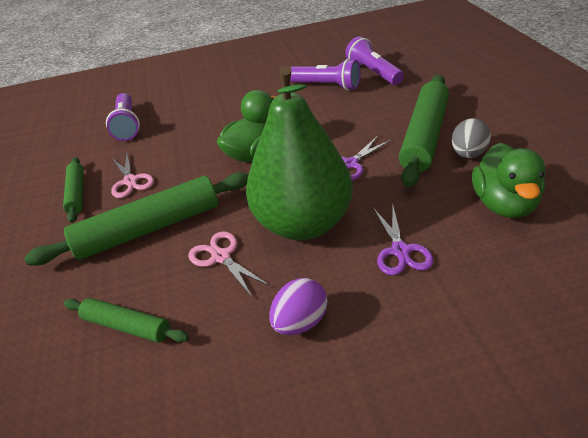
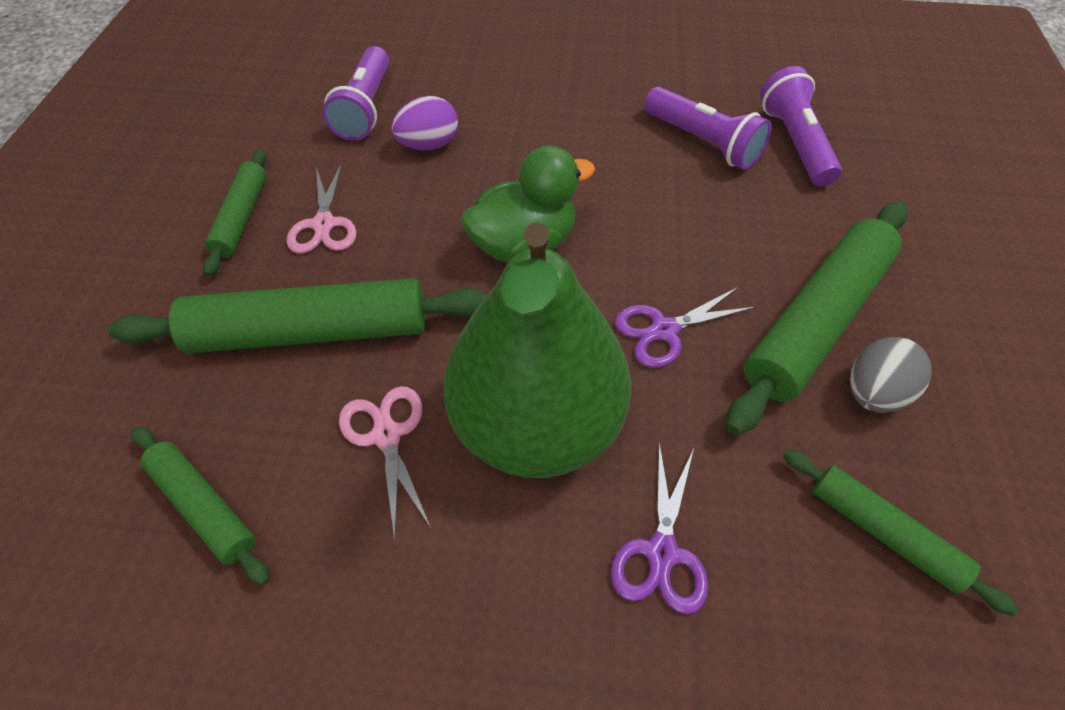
camera: 15 degrees right, 15 degrees up
(300, 322) = (444, 622): purple egg -> purple egg (429, 145)
(504, 204) = (883, 532): green duck -> green rolling pin

